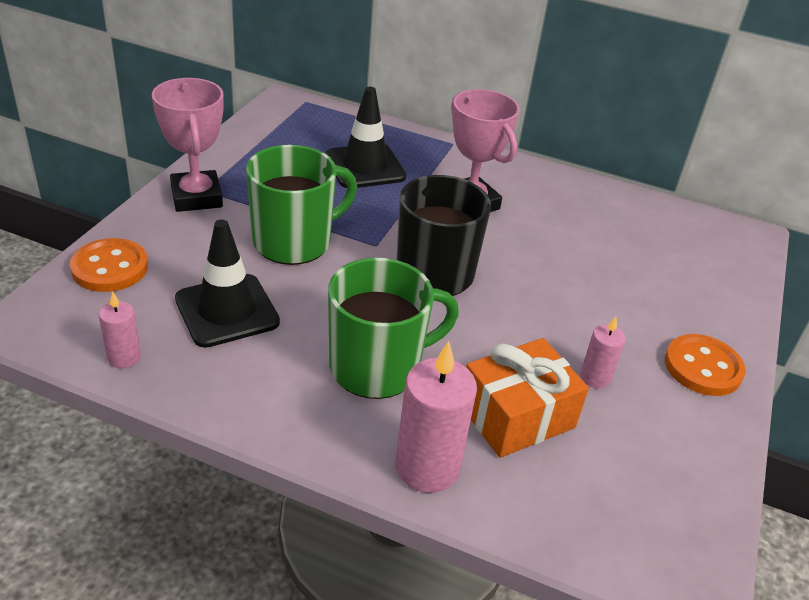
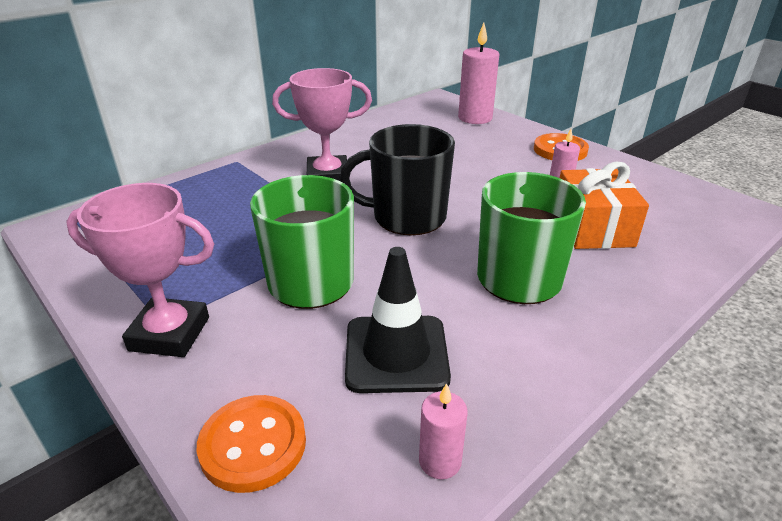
camera: 60 degrees left, 5 degrees down
(365, 166) = (226, 211): black traffic cone -> none
(427, 467) = (643, 283): pink candle -> pink candle (475, 118)

